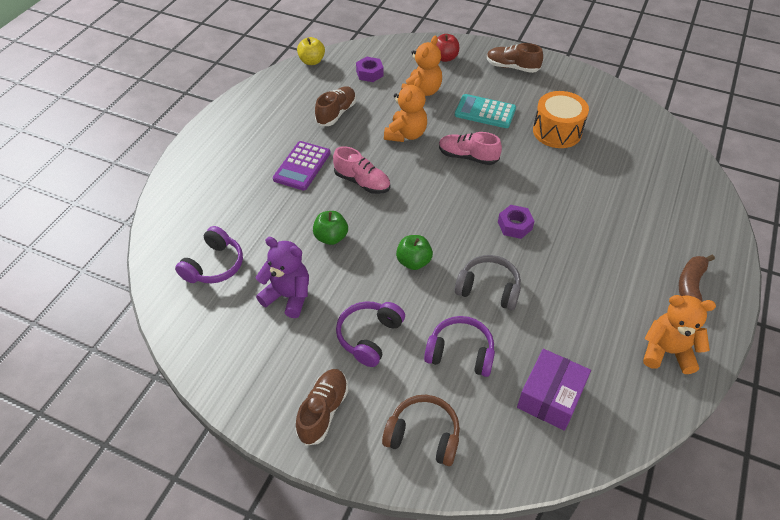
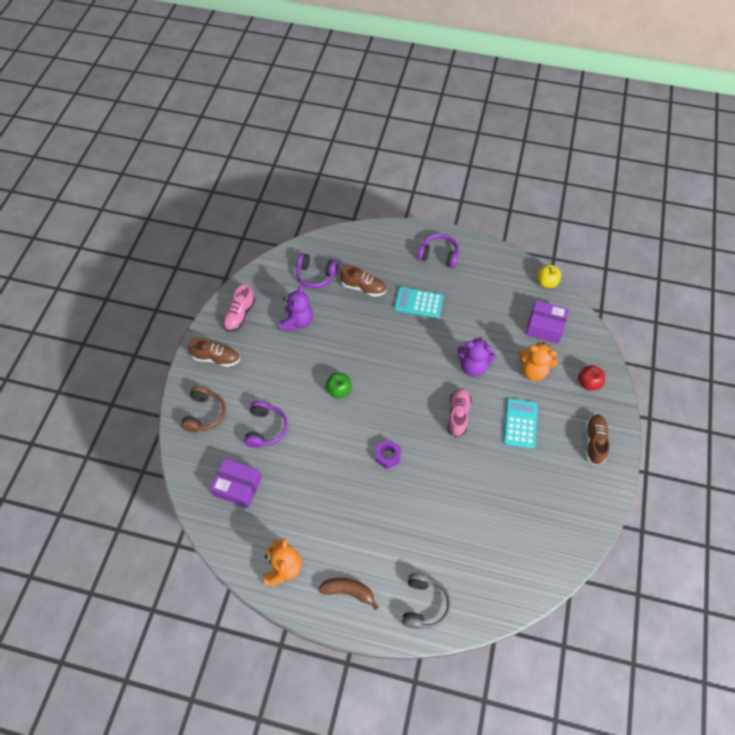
camera: 80 degrees right, 10 degrees up
(302, 166) = (418, 303): purple calculator -> turquoise calculator
(331, 237) = (352, 335): green apple -> none
(336, 113) = (484, 313): brown shoe -> brown shoe (363, 287)
(362, 182) = (411, 345): pink shoe -> pink shoe (239, 315)
(369, 73) = (544, 327): purple nut -> purple box
(369, 337) = (272, 373): purple headphones -> purple headphones (439, 255)
(406, 134) = (473, 366): orange teddy bear -> purple teddy bear
(488, 289) = (322, 441): grey headphones -> grey headphones (423, 604)
(557, 131) = (510, 485): orange drum -> none

